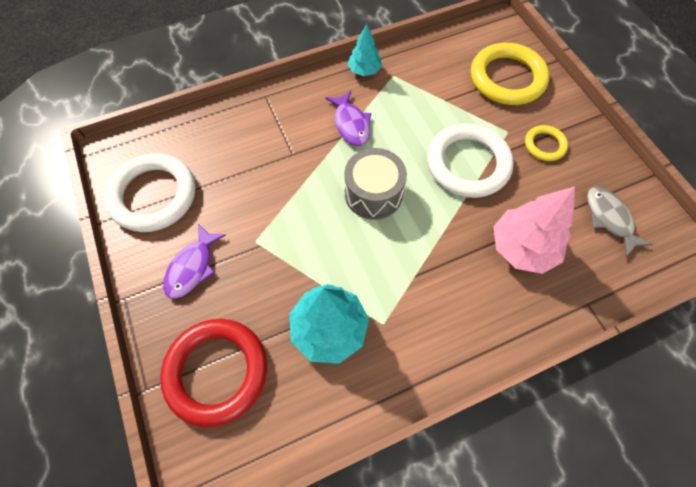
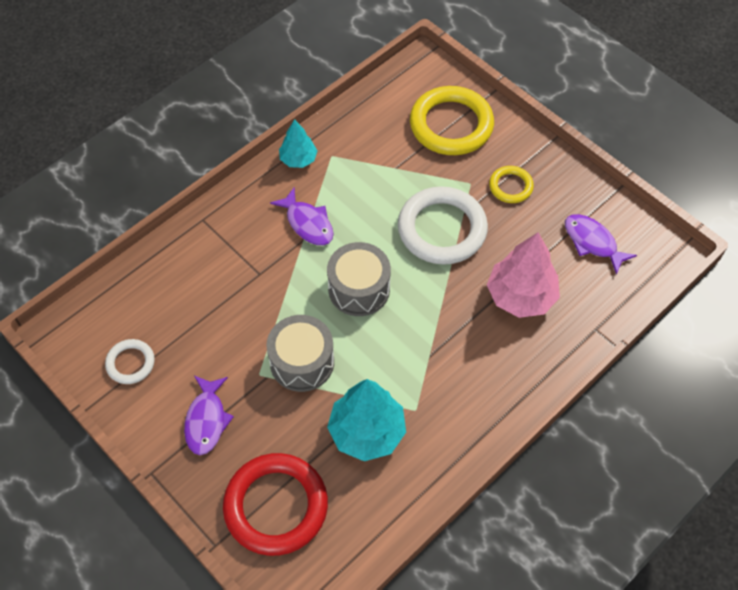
camera: 20 degrees left, 5 degrees down
(153, 195) = (130, 363): white ring -> white ring, size x0.51
(297, 243) = (302, 362): none -> grey drum
(609, 218) = (592, 242): grey fish -> purple fish

